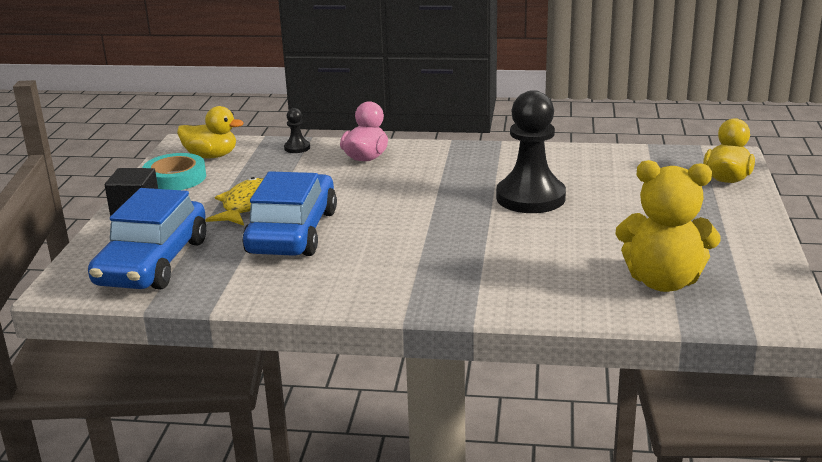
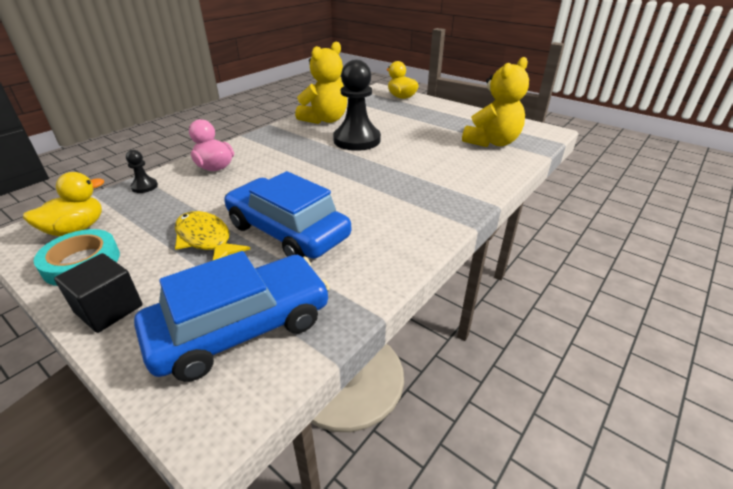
camera: 60 degrees left, 10 degrees up
(153, 262) = (241, 327): blue car -> blue car turned 75 degrees counterclockwise
(561, 162) = (325, 120): none -> yellow teddy bear

